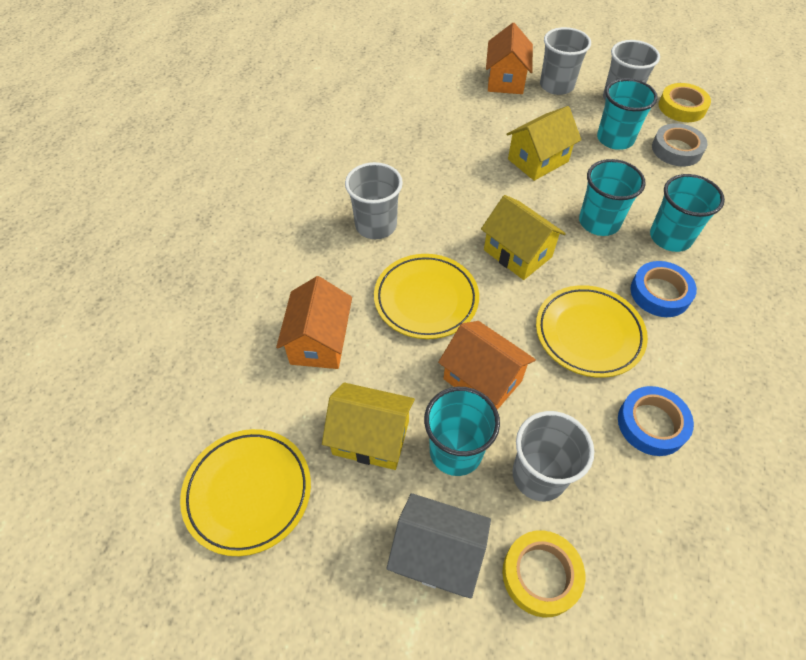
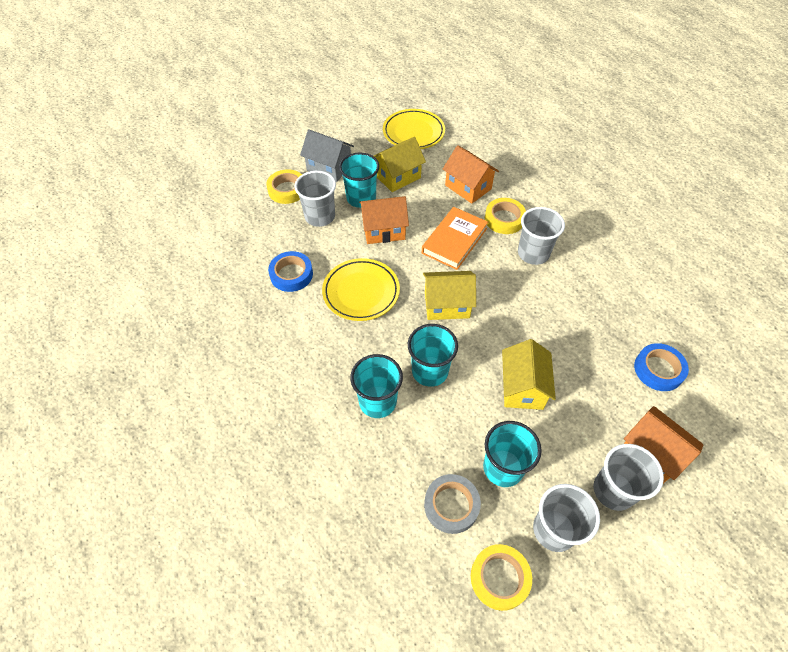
camera: 130 degrees right, 0 degrees up
(345, 275) = (504, 219): none -> yellow tape
(426, 299) = (454, 241): yellow plate -> orange book
(437, 554) = (329, 168): grey house -> grey house turned 60 degrees clockwise
(660, 293) = (348, 351): blue tape -> blue tape (658, 370)

